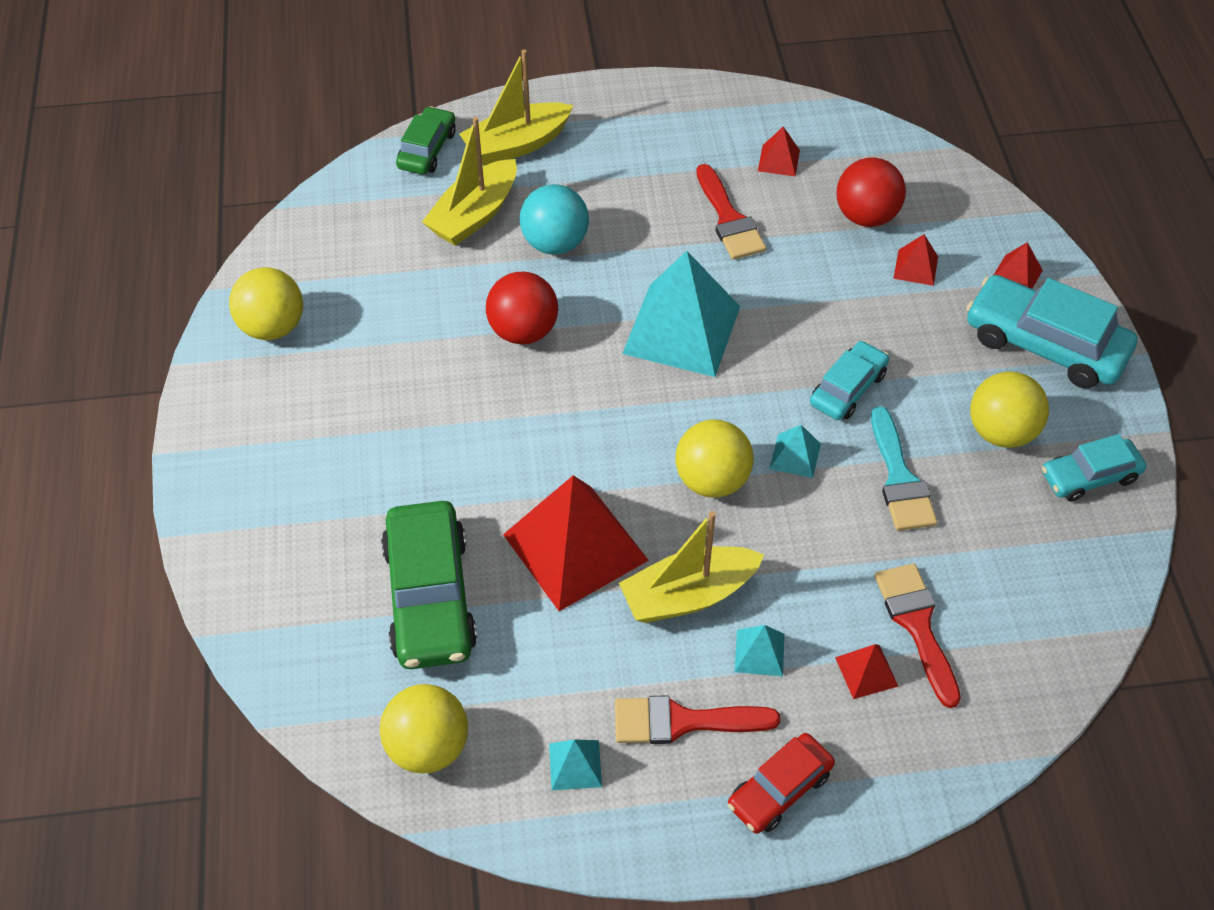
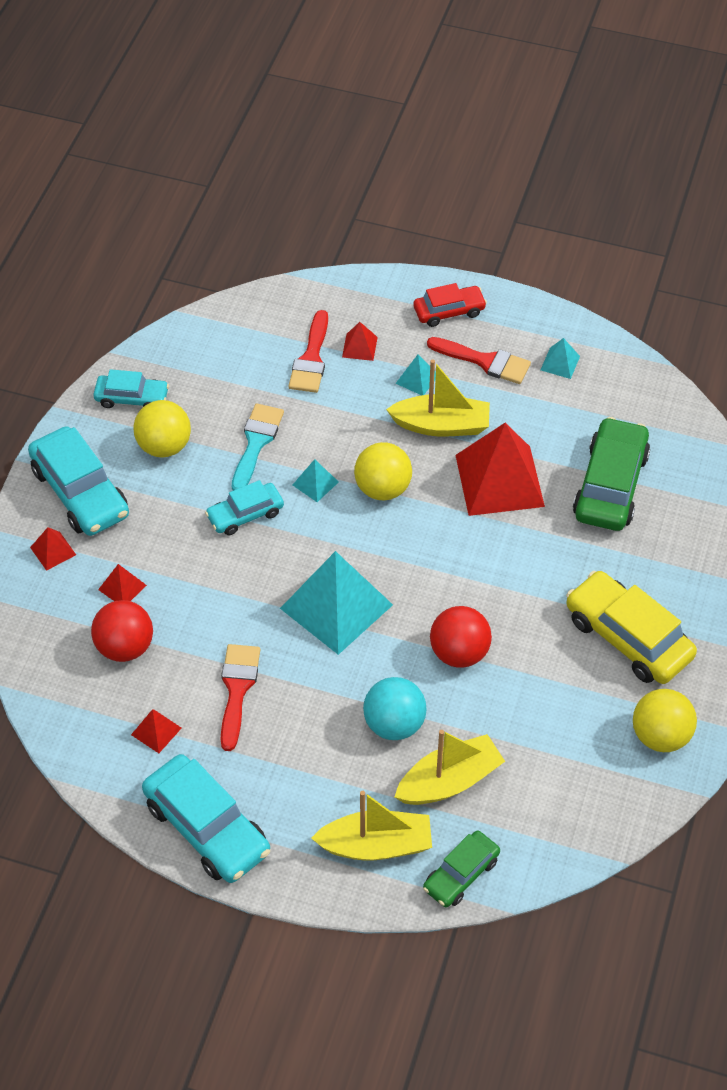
camera: 155 degrees left, 0 degrees up
(341, 414) = (628, 637): none -> yellow car
(428, 747) = (644, 402): yellow ball -> none
(677, 108) = (207, 828): none -> turquoise car

